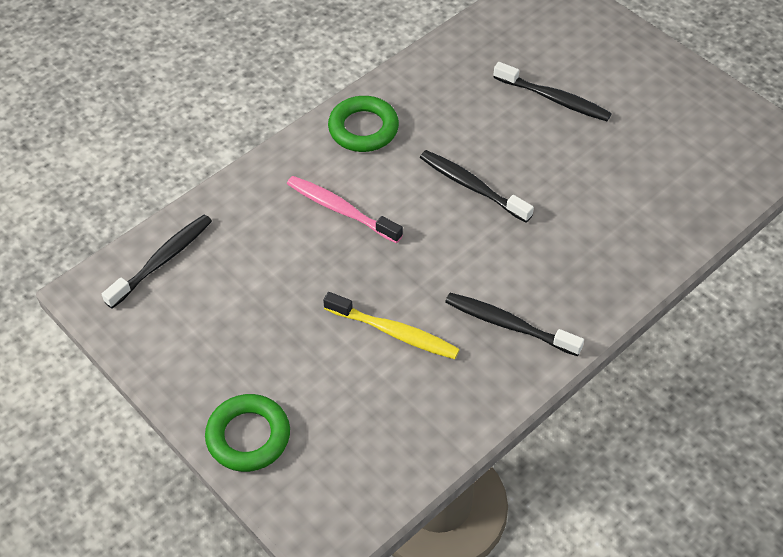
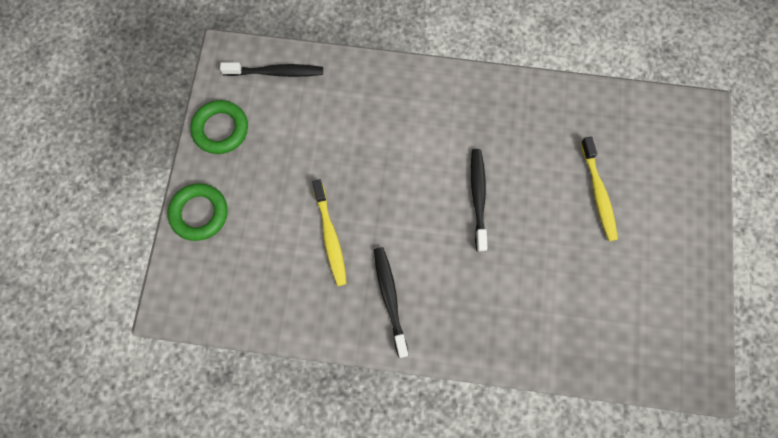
camera: 50 degrees right, 20 degrees up
(341, 210) = (393, 136): pink toothbrush -> none
(363, 128) = (467, 99): green ring -> green ring (221, 129)
(554, 99) = (598, 193): black toothbrush -> yellow toothbrush

